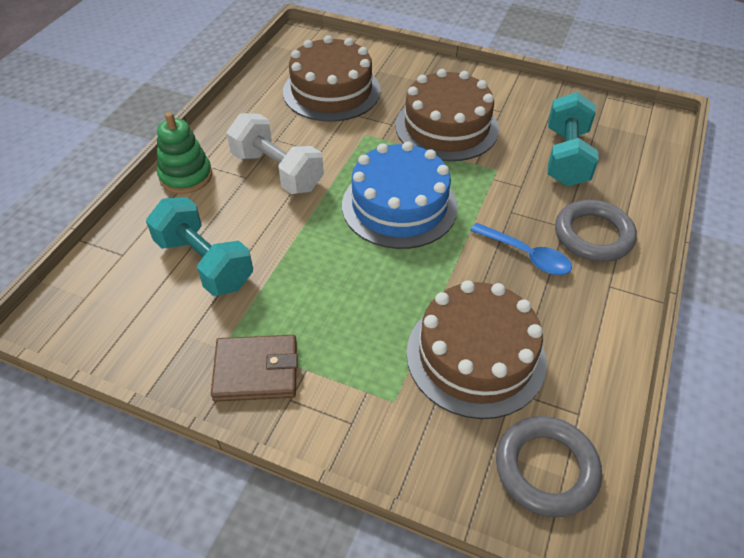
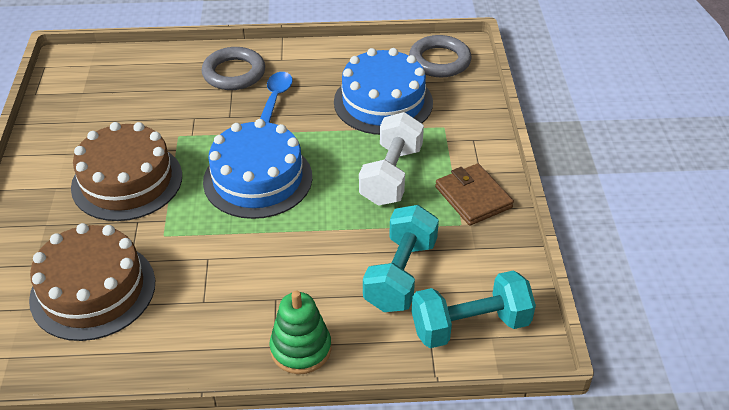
camera: 115 degrees left, 5 degrees down
(277, 171) = (255, 278): white dumbbell -> white dumbbell (391, 175)
(475, 356) = (383, 102): brown cake -> blue cake
(566, 157) = (142, 101): turquoise dumbbell -> turquoise dumbbell (470, 326)

